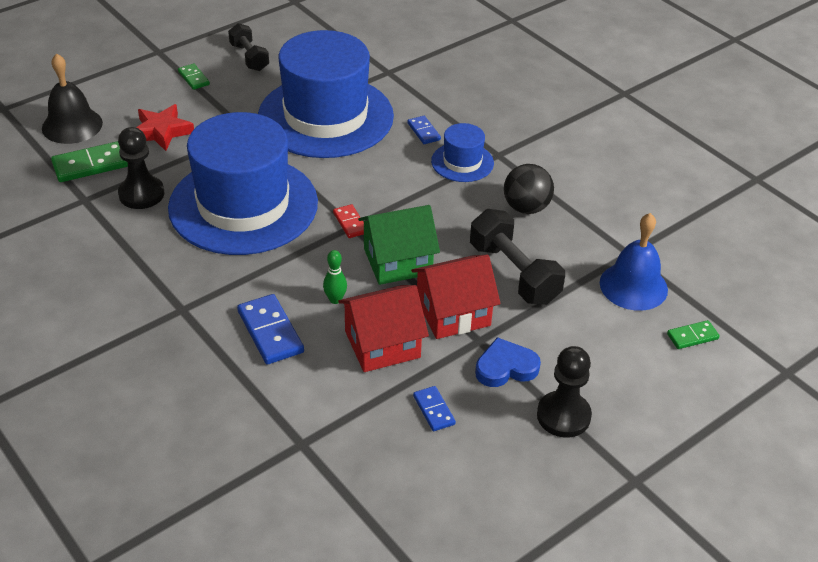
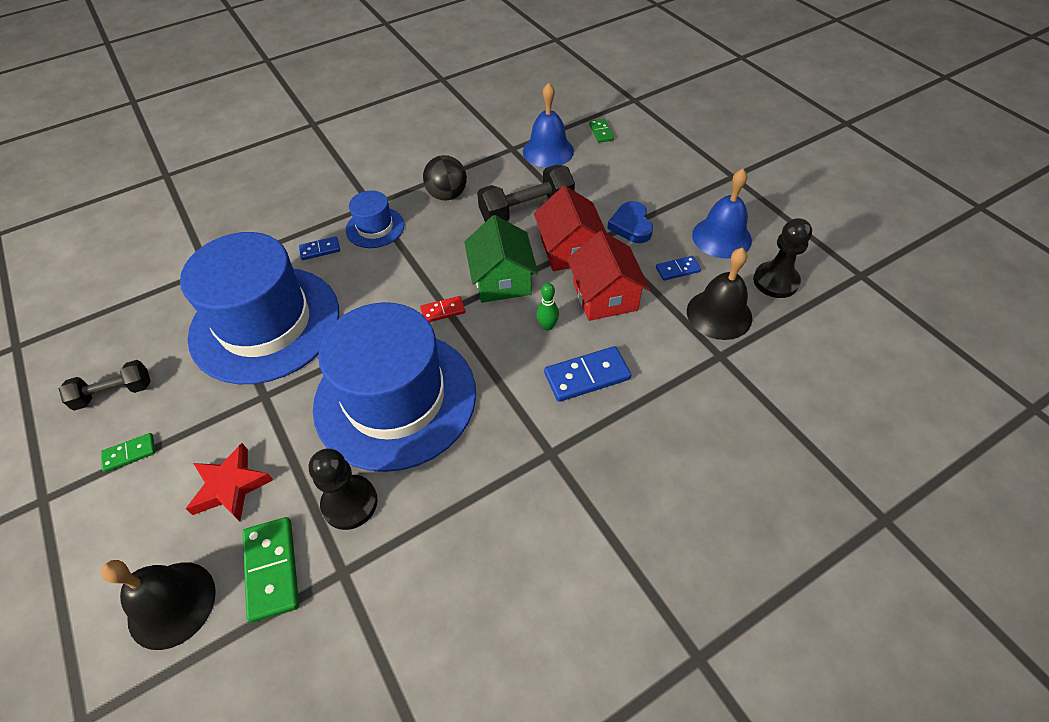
camera: 80 degrees left, 10 degrees up
(364, 446) = (719, 314): none -> black bell
(500, 458) = (721, 237): none -> blue bell
(563, 416) = (678, 201): black pawn -> black pawn (775, 281)

